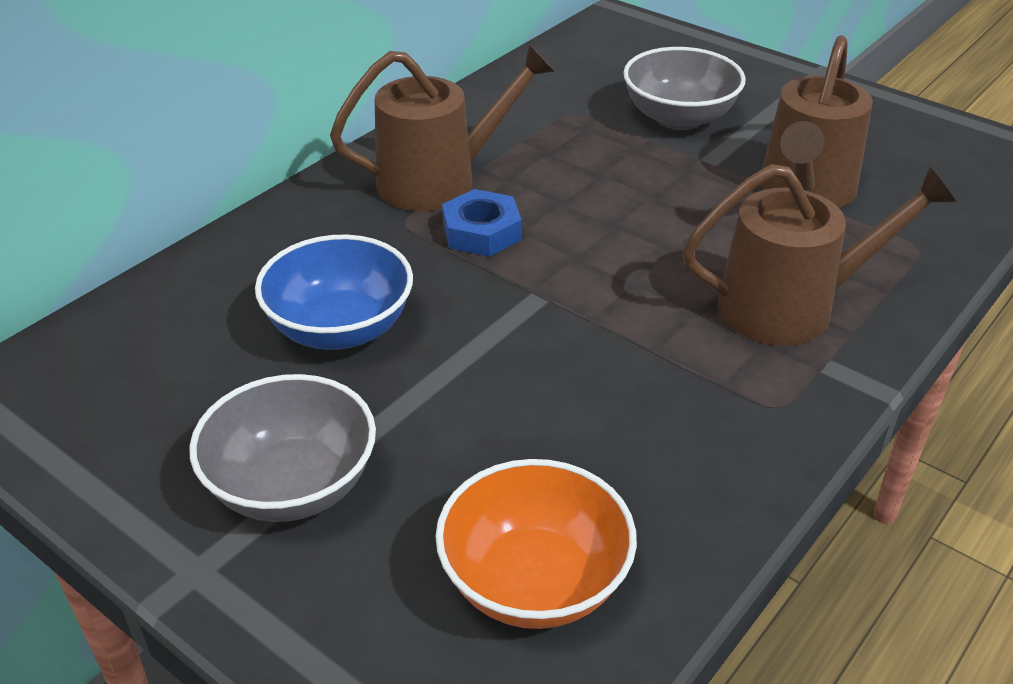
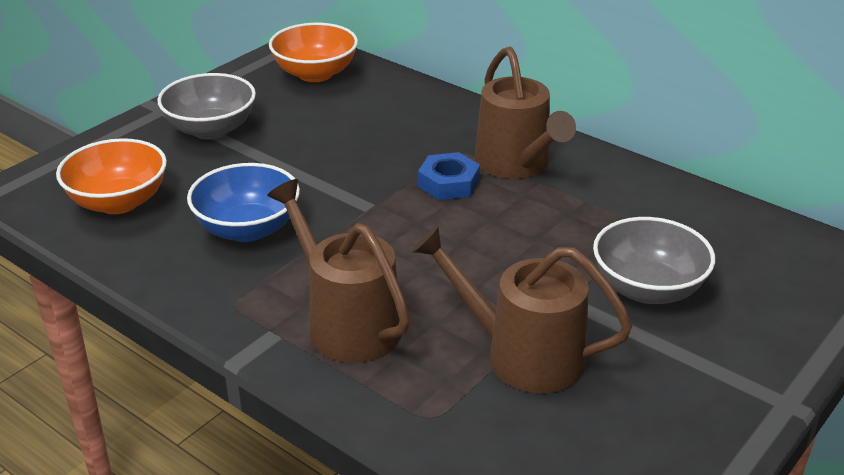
camera: 90 degrees right, 5 degrees down
(117, 367) = (315, 74): none -> orange bowl
(340, 328) = (341, 135): blue bowl -> blue bowl (247, 229)
(790, 307) = (347, 324): brown watering can -> brown watering can turned 150 degrees clockwise

